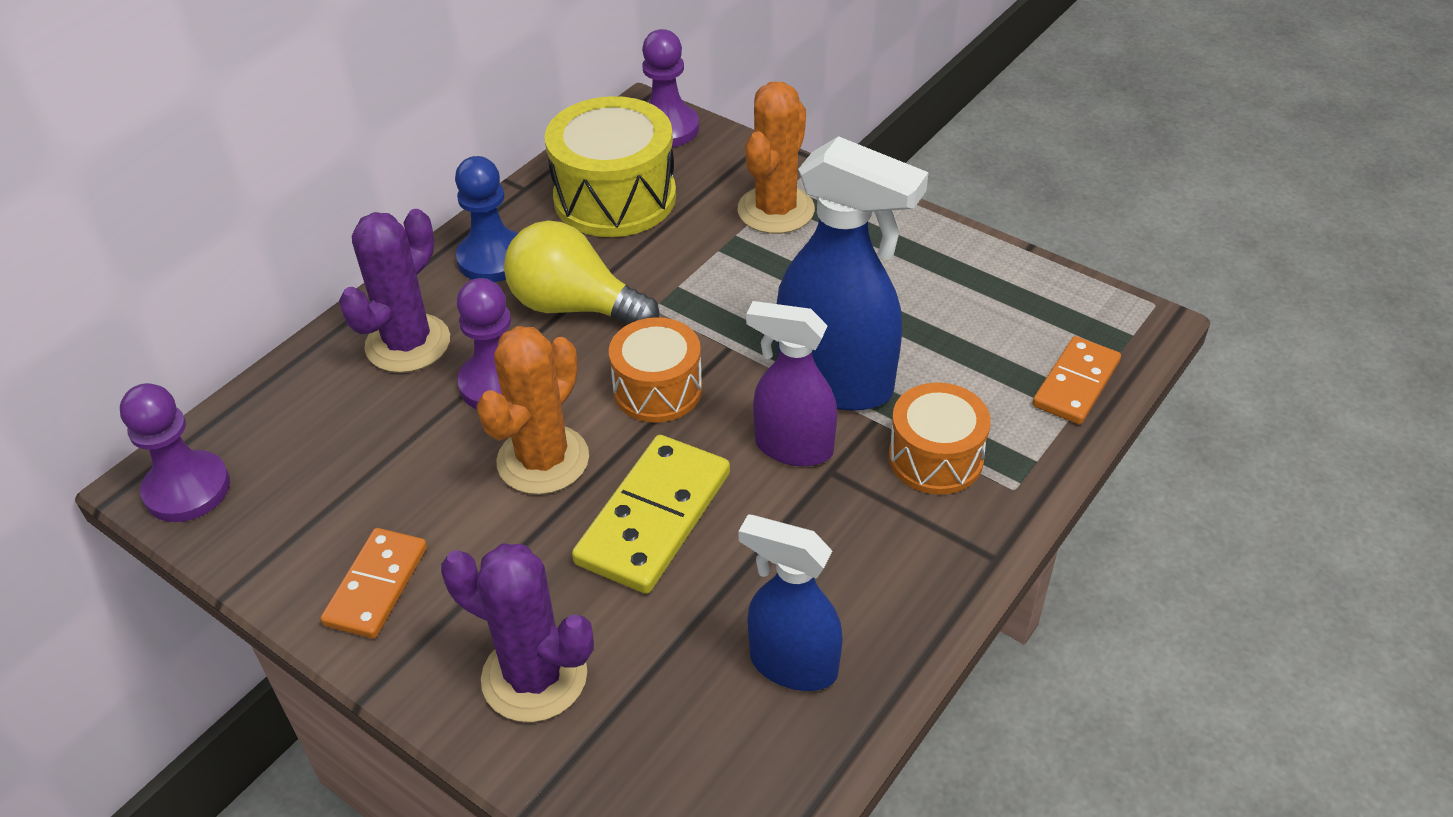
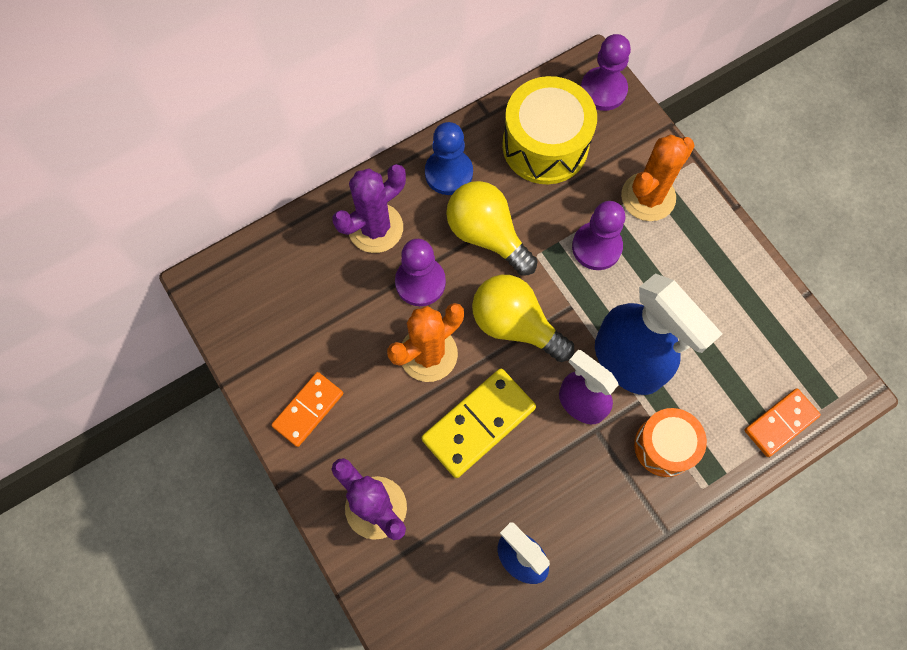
camera: 20 degrees right, 25 degrees up
(187, 489) = (221, 296): purple pawn -> purple pawn (596, 247)
(658, 389) = (515, 325): orange drum -> yellow light bulb

